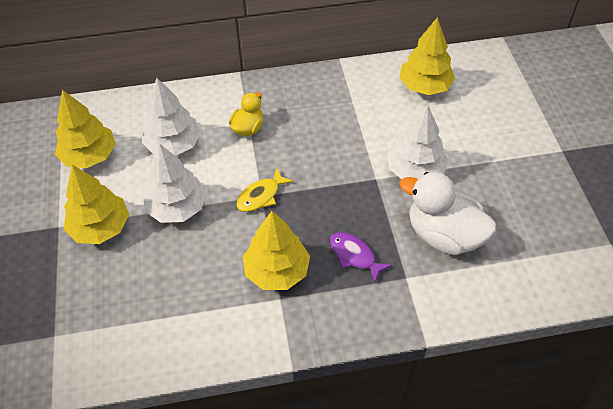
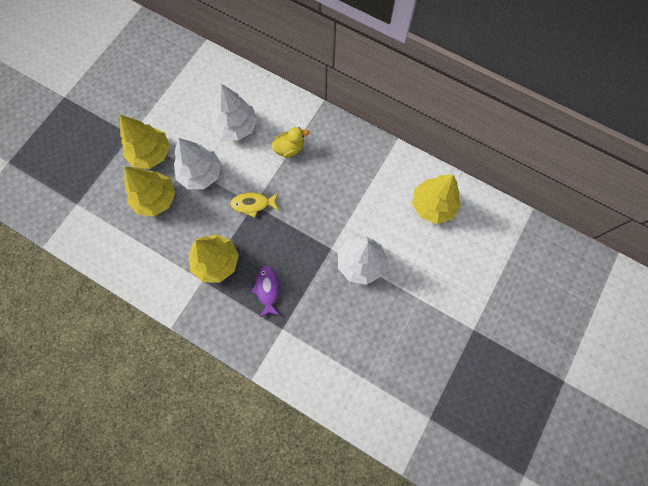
camera: 40 degrees right, 20 degrees up
(90, 156) = (185, 98): yellow tree -> yellow tree (156, 198)
(443, 235) = (332, 321): white duck -> none

